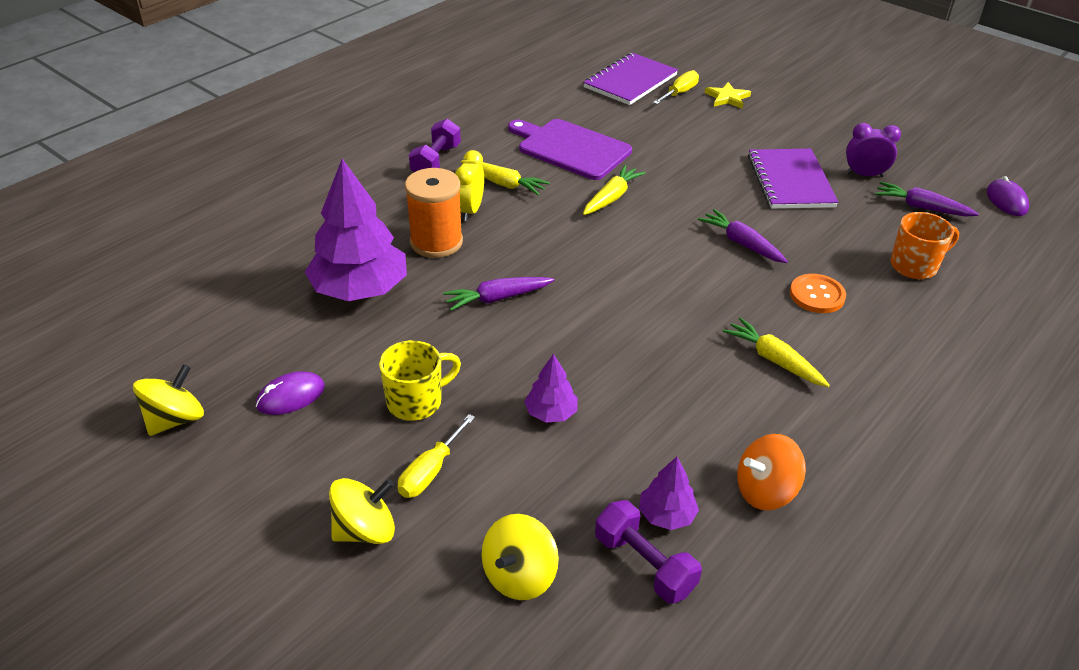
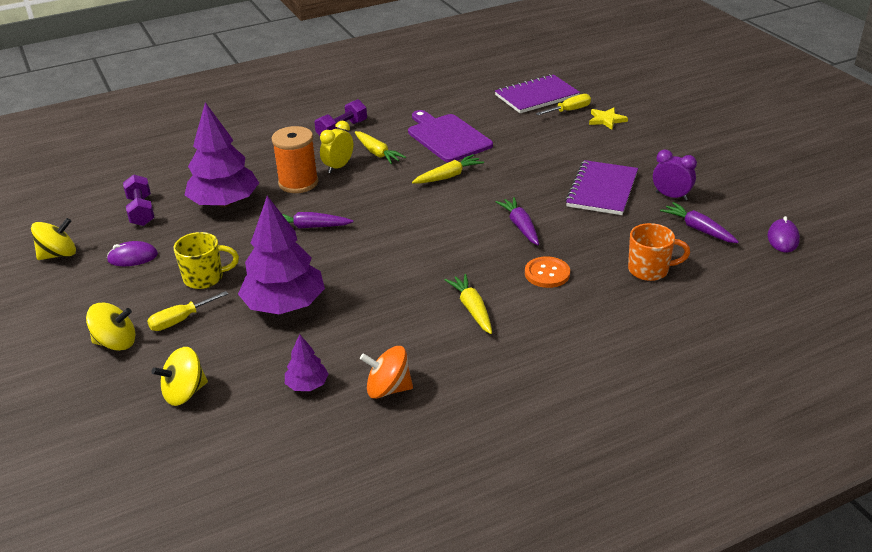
camera: 25 degrees right, 5 degrees down
(551, 413) = (284, 305): purple tree -> purple tree, size x2.12
(644, 564) = (267, 409): purple dumbbell -> purple dumbbell (141, 211)

